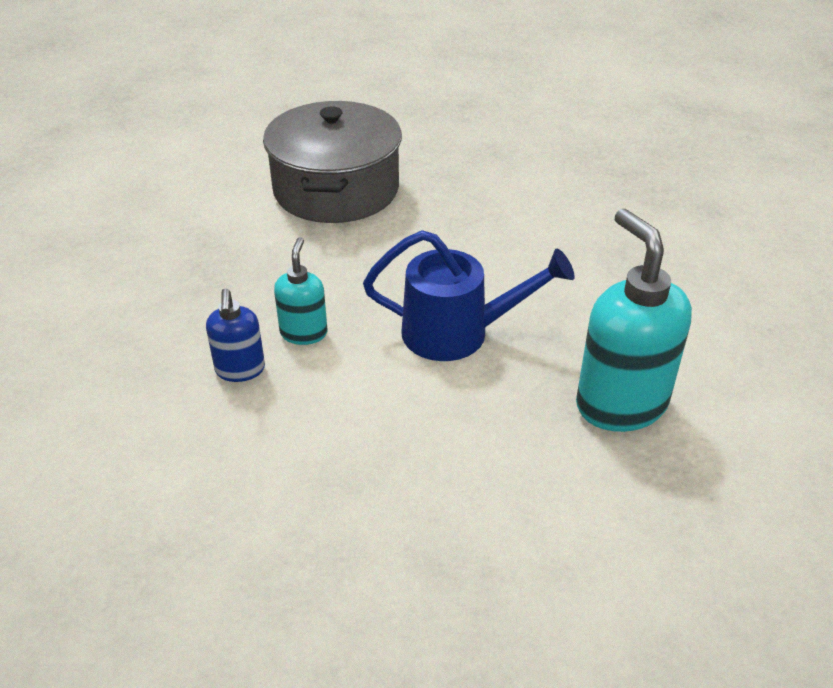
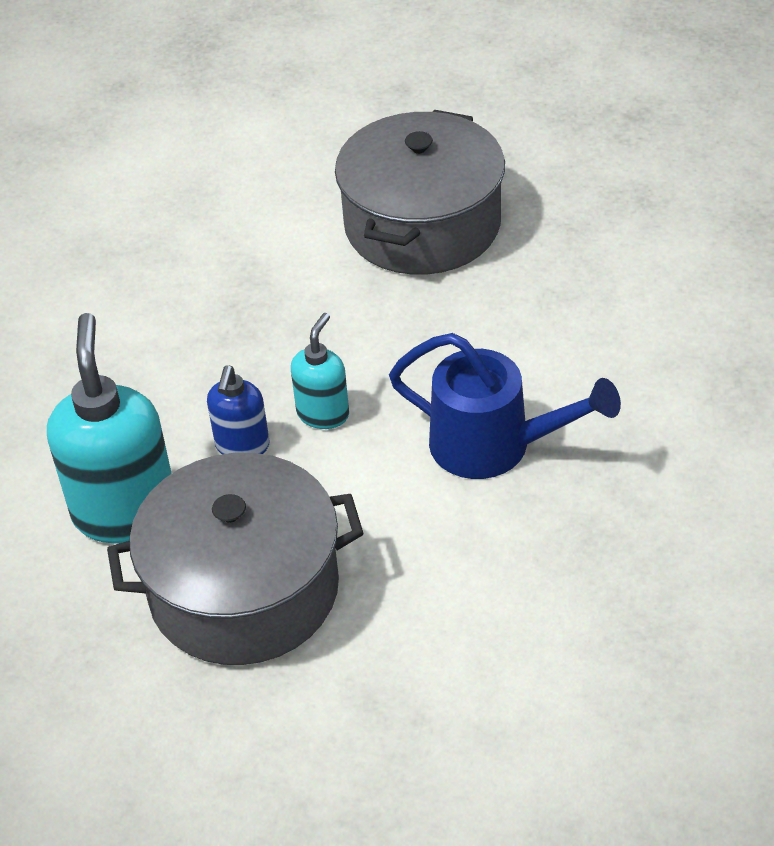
camera: 20 degrees right, 5 degrees up
(280, 490) = (244, 589): none -> grey pot
(620, 404) = (641, 568): turquoise soap dispenser -> turquoise soap dispenser (125, 512)

